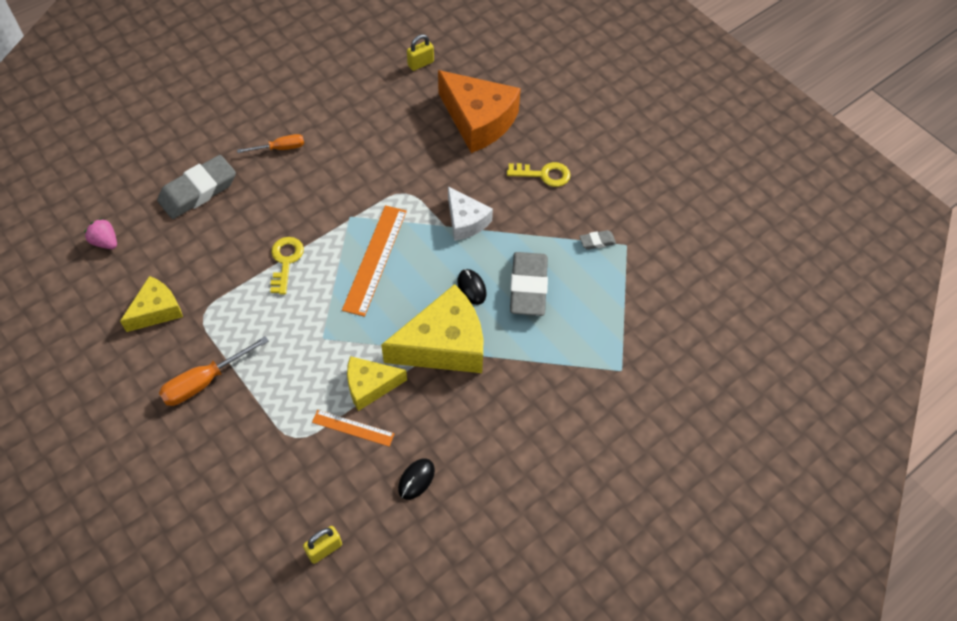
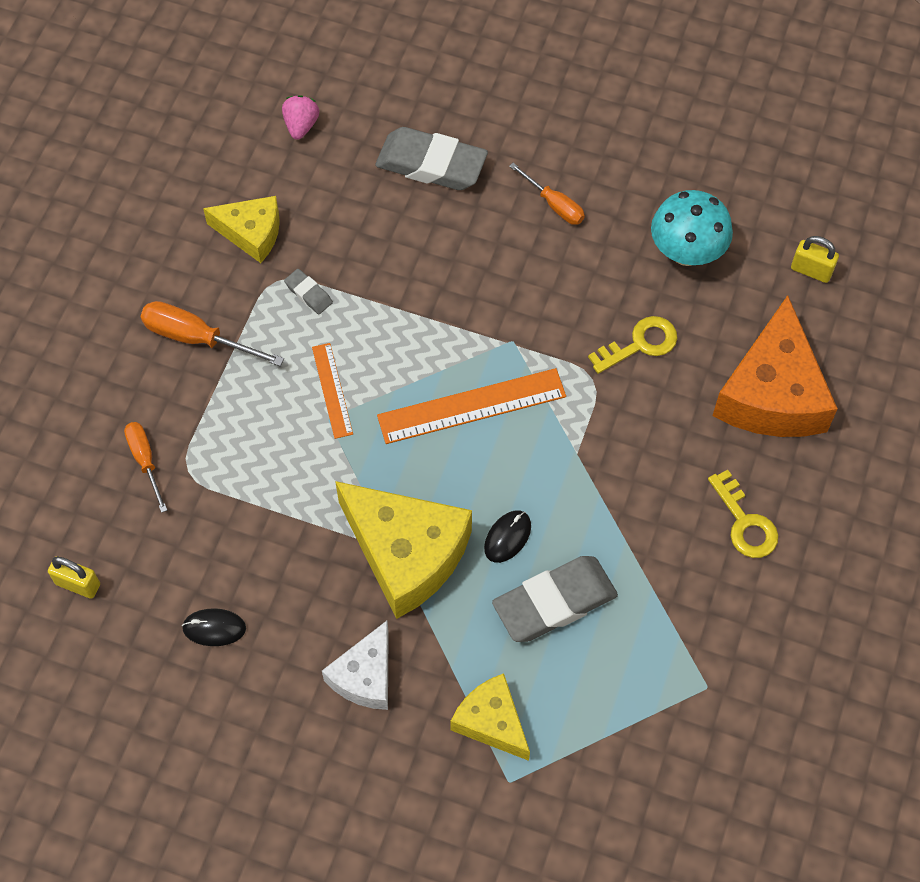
camera: 60 degrees right, 5 degrees up
(267, 459) = (145, 461): none -> orange screwdriver
(285, 261) = (402, 314): yellow key -> yellow key (640, 344)
(353, 428) = (236, 522): orange ruler -> orange ruler (332, 390)
(363, 107) = (686, 252): none -> turquoise mushroom
(370, 386) = (299, 507): yellow cheese -> yellow cheese (491, 722)
(465, 221) = (601, 472): white cheese -> white cheese (365, 676)
(597, 241) = (685, 647): grey eraser -> grey eraser (308, 294)

